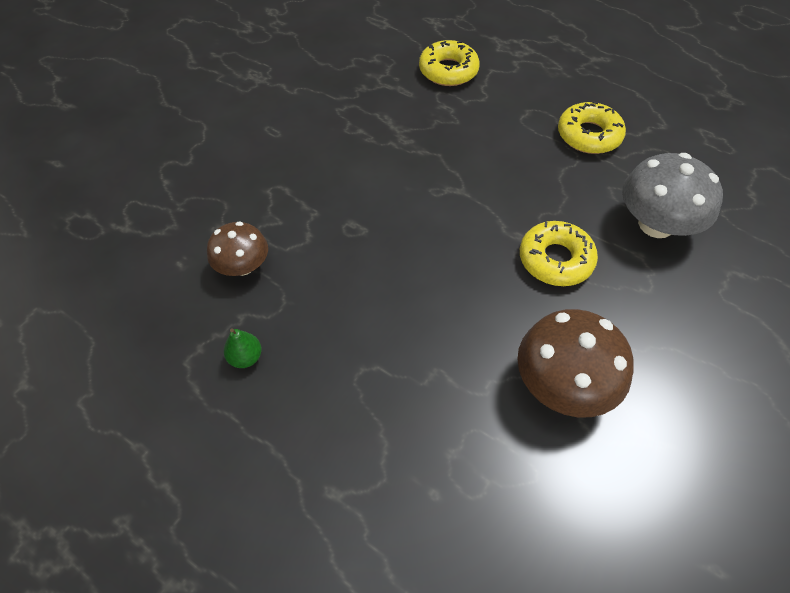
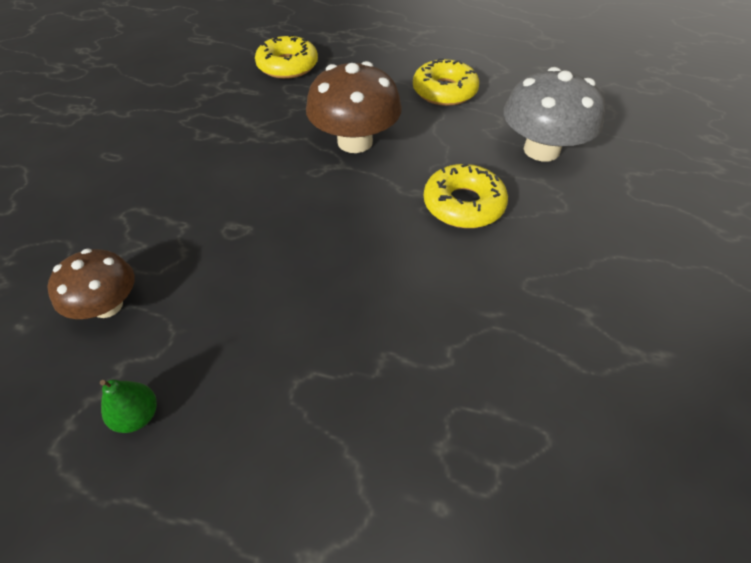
camera: 20 degrees left, 5 degrees down
(563, 384) = (528, 325): brown mushroom -> brown mushroom (355, 142)

